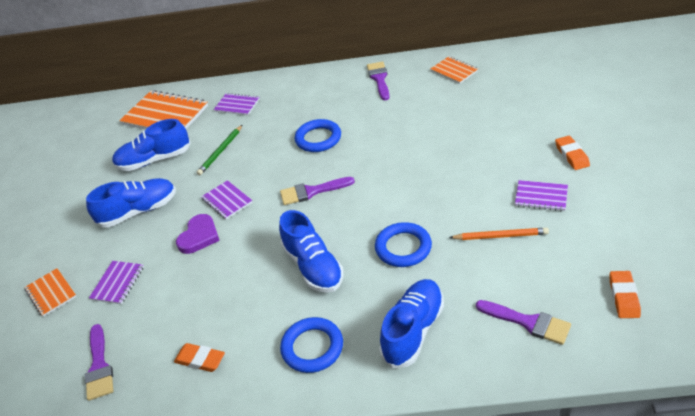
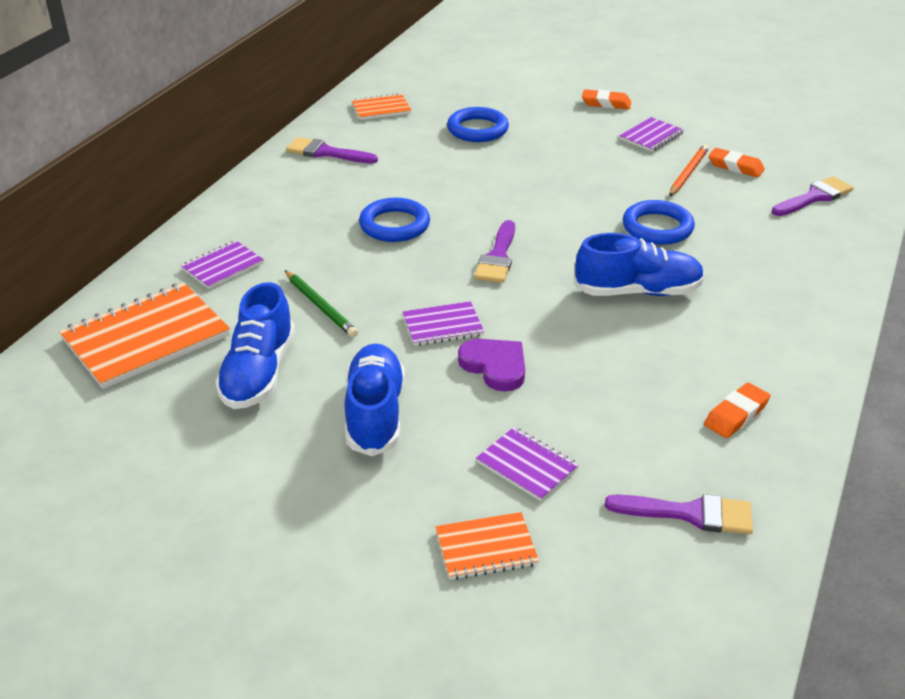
camera: 70 degrees left, 5 degrees down
(312, 347) = (769, 325): blue ring -> blue ring (477, 129)
(413, 331) = (785, 257): blue shoe -> none
(623, 297) = (813, 147): orange eraser -> orange eraser (735, 167)

